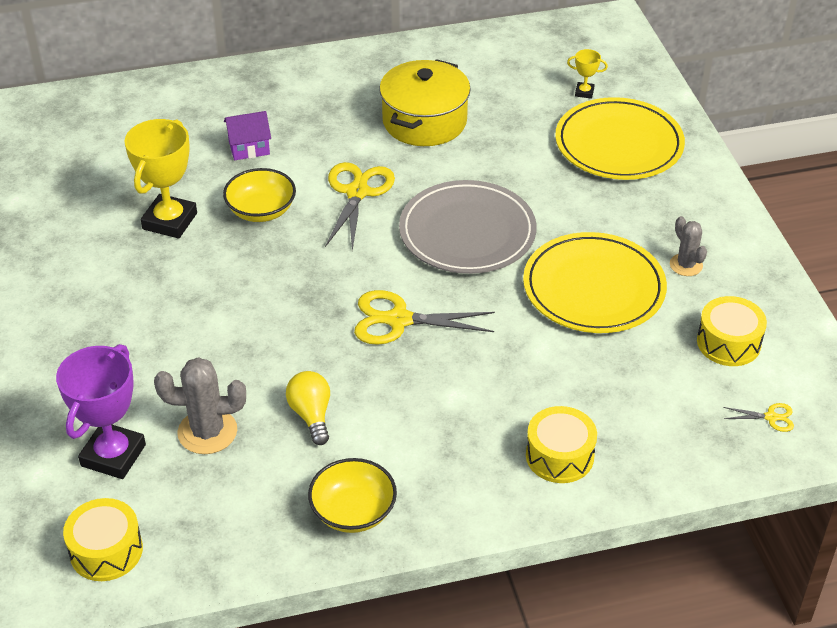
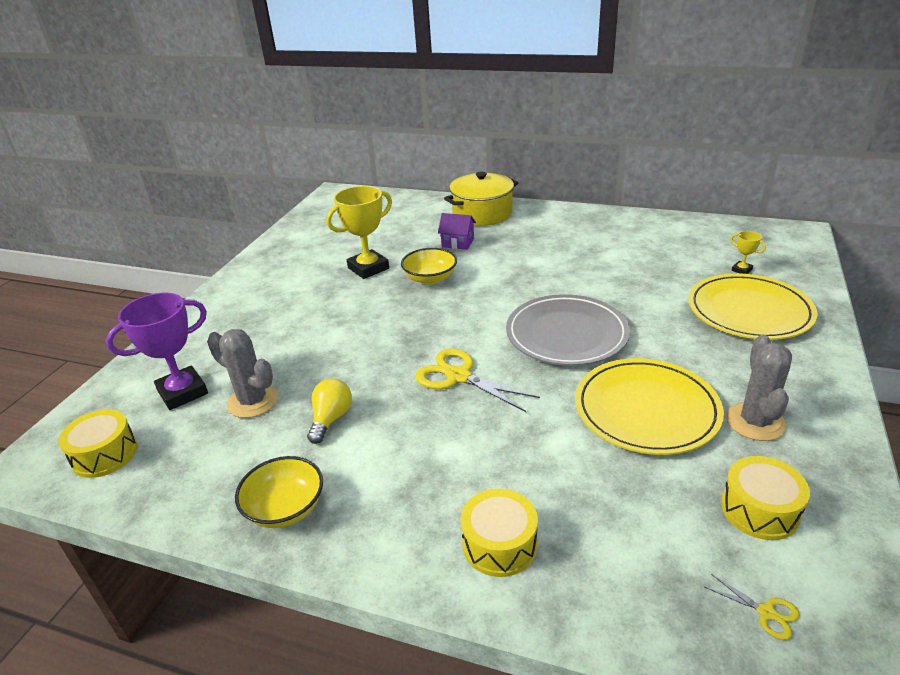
camera: 35 degrees right, 10 degrees down
(357, 192) = (505, 286): yellow scissors -> none
(424, 121) = (593, 257): yellow pot -> yellow pot (482, 213)
(686, 265) = (755, 422): grey cactus -> grey cactus, size x1.62

